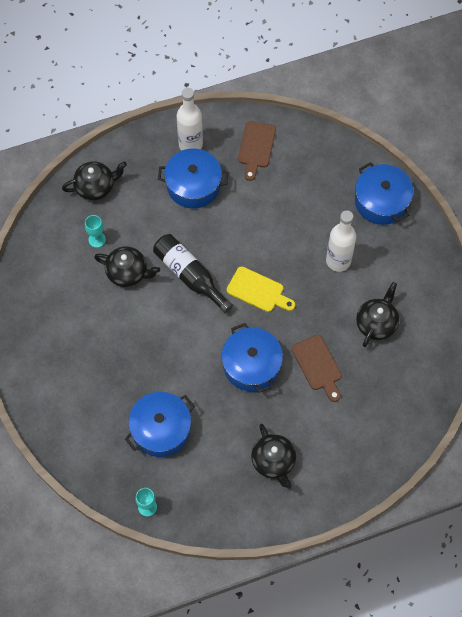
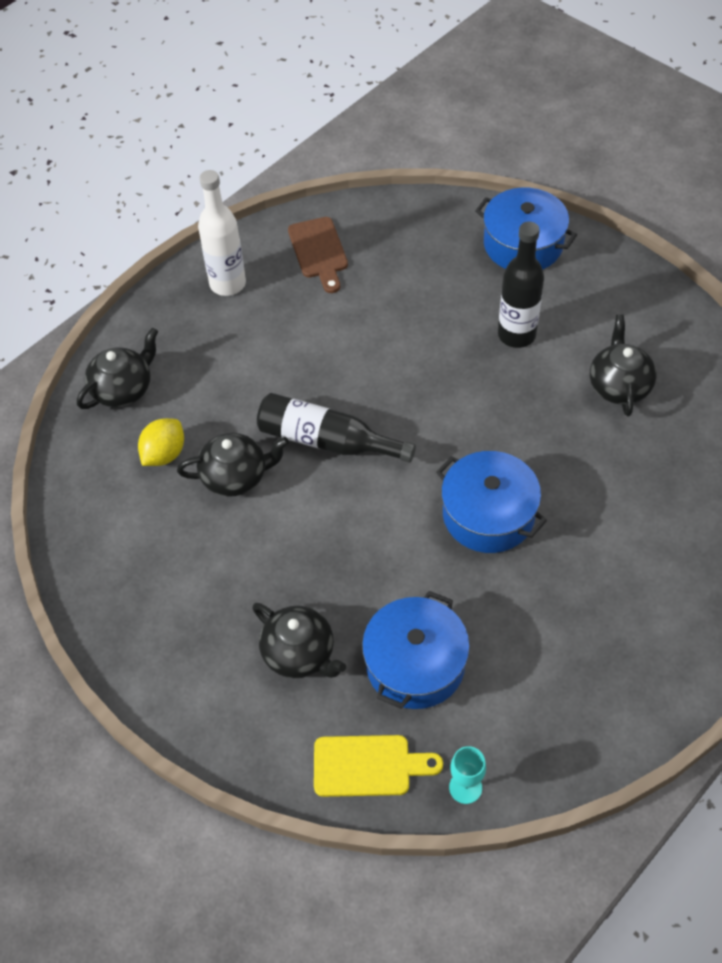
camera: 25 degrees left, 10 degrees down
(97, 239) = (164, 454): turquoise goblet -> yellow lemon
(193, 185) = (262, 329): blue pot -> none
(258, 291) = (435, 417): yellow cutting board -> yellow cutting board (368, 766)
(273, 461) = (606, 628): black teapot -> black teapot (299, 654)
(318, 366) = (579, 473): brown cutting board -> none
(338, 261) = (516, 335): white bottle -> black bottle

